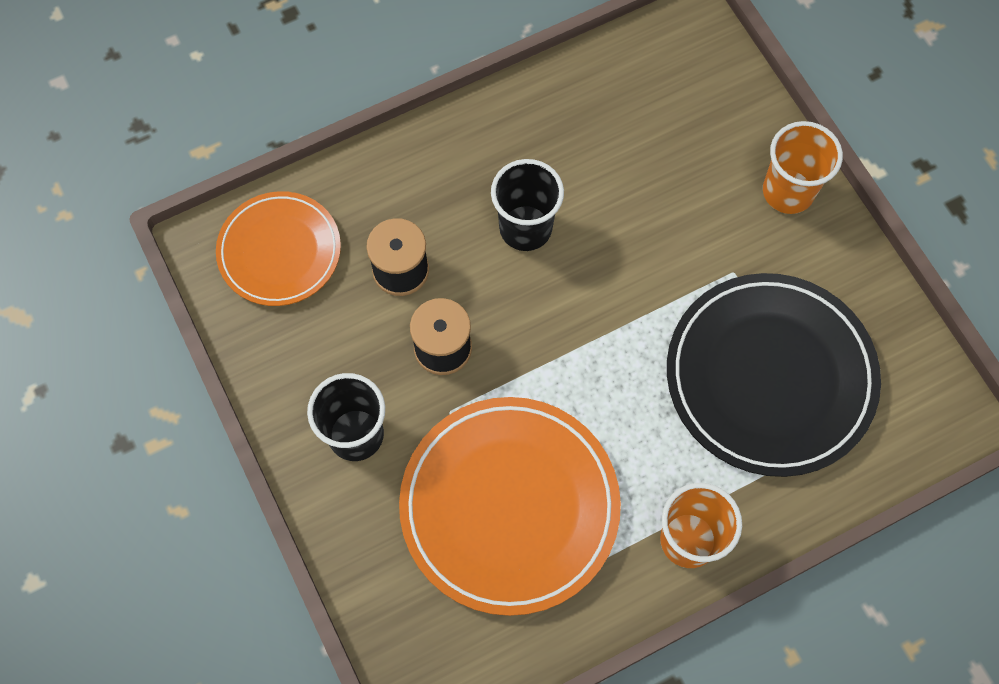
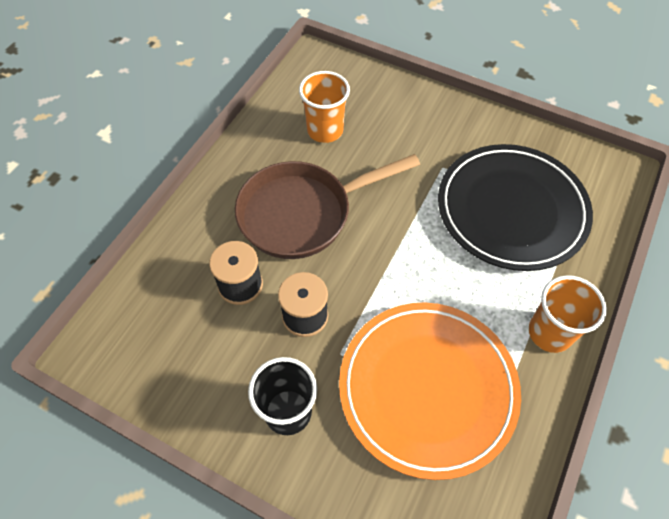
camera: 35 degrees left, 10 degrees down
(279, 251) = (145, 324): orange plate -> none
(525, 228) = (303, 213): black cup -> brown pan
(788, 192) = (435, 111): orange cup -> orange cup (325, 130)

